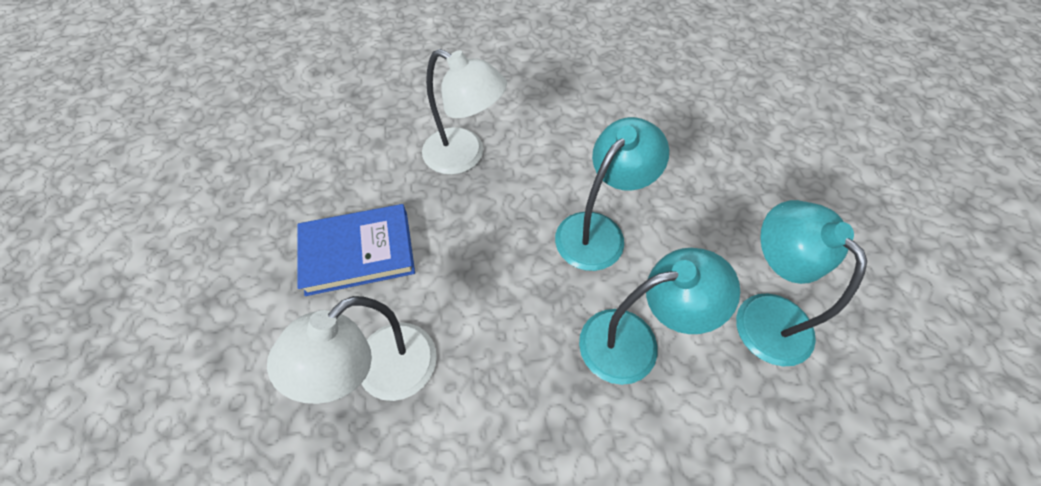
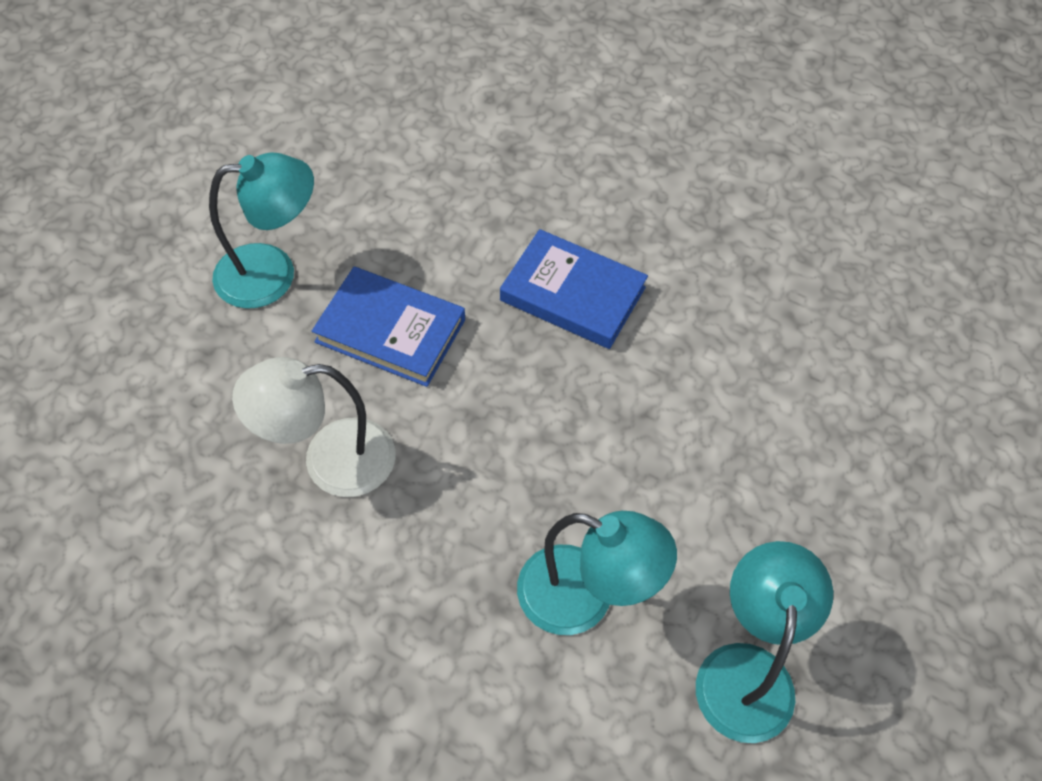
camera: 35 degrees right, 0 degrees up
(465, 156) = (572, 294): white lamp -> blue book
(598, 231) = (647, 466): turquoise lamp -> turquoise lamp (272, 273)

